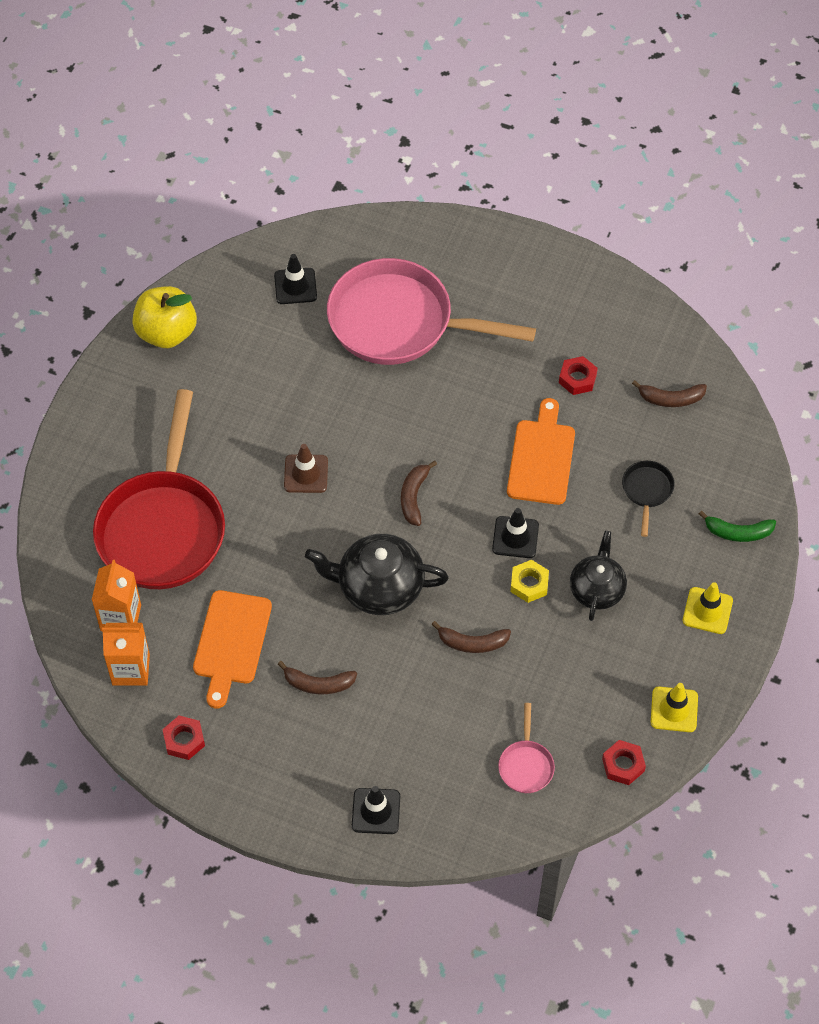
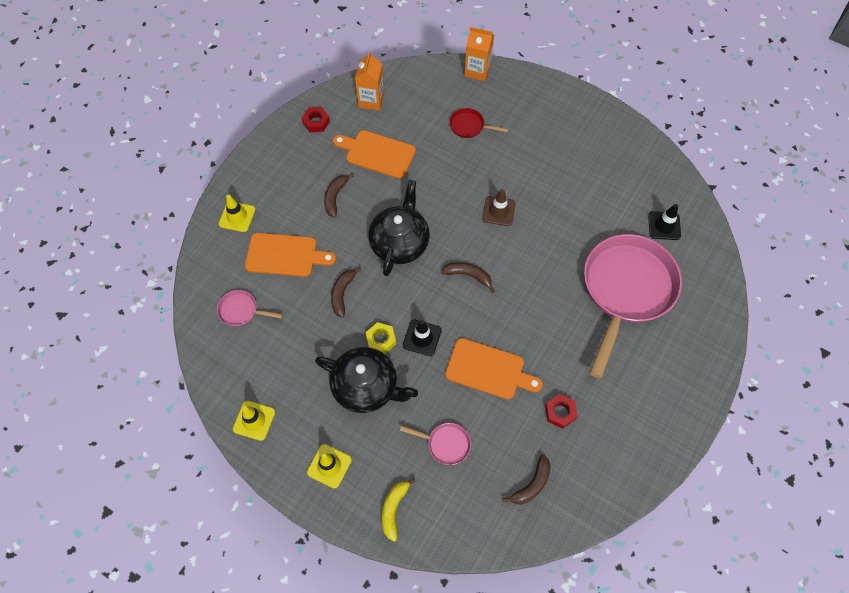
camera: 100 degrees right, 5 degrees up
(121, 618) = (408, 98): orange carton -> orange carton (477, 71)
(163, 528) = (469, 126): red pan -> red pan, size x0.40
(167, 333) = (627, 143): yellow apple -> none
(376, 811) = (237, 217): black traffic cone -> yellow traffic cone
(428, 729) = (285, 255): none -> orange cutting board
(597, 589) = (366, 387): black teapot -> black teapot, size x1.51
(623, 765) = (222, 374): red nut -> none
(647, 491) = (445, 444): black pan -> pink pan
(671, 399) = (531, 484): brown banana -> brown banana turned 150 degrees counterclockwise
(738, 532) = (394, 509): green banana -> yellow banana

